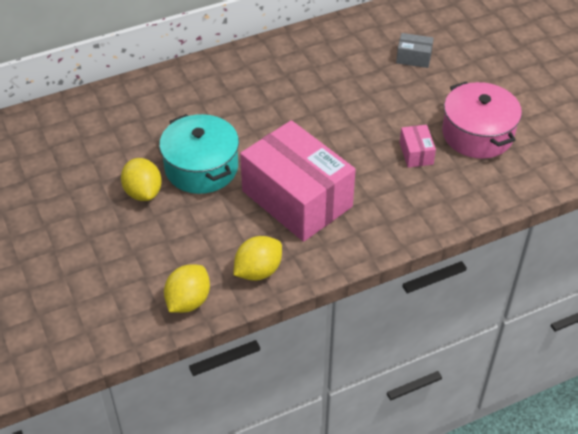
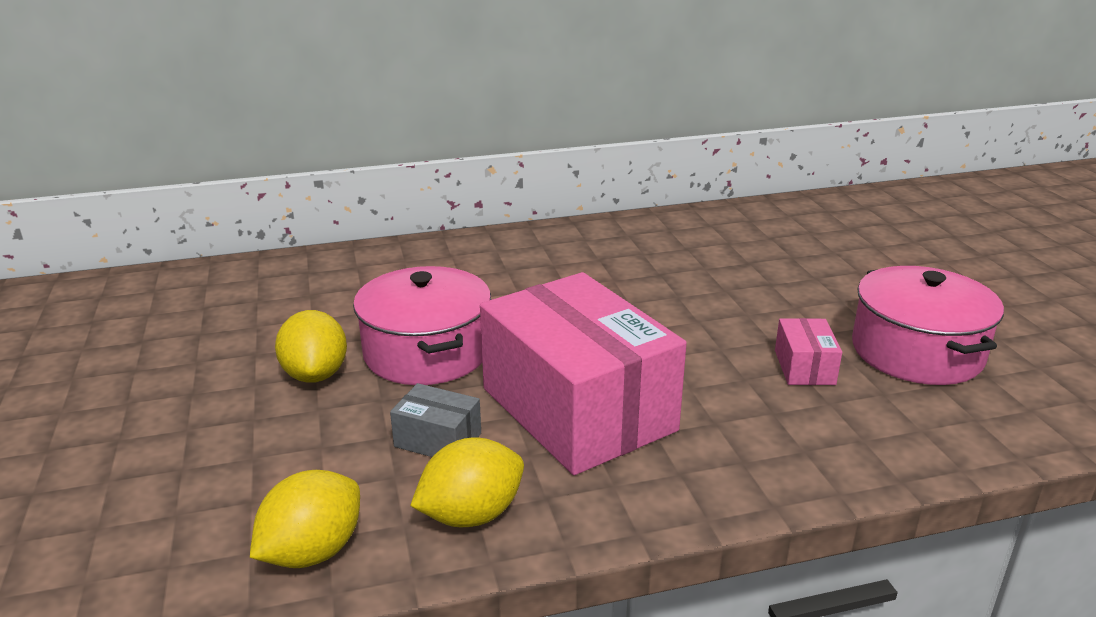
camera: 10 degrees right, 20 degrees down
(201, 167) = (426, 352): turquoise pot -> pink pot
(413, 58) = (803, 255): grey box -> grey box (438, 440)

